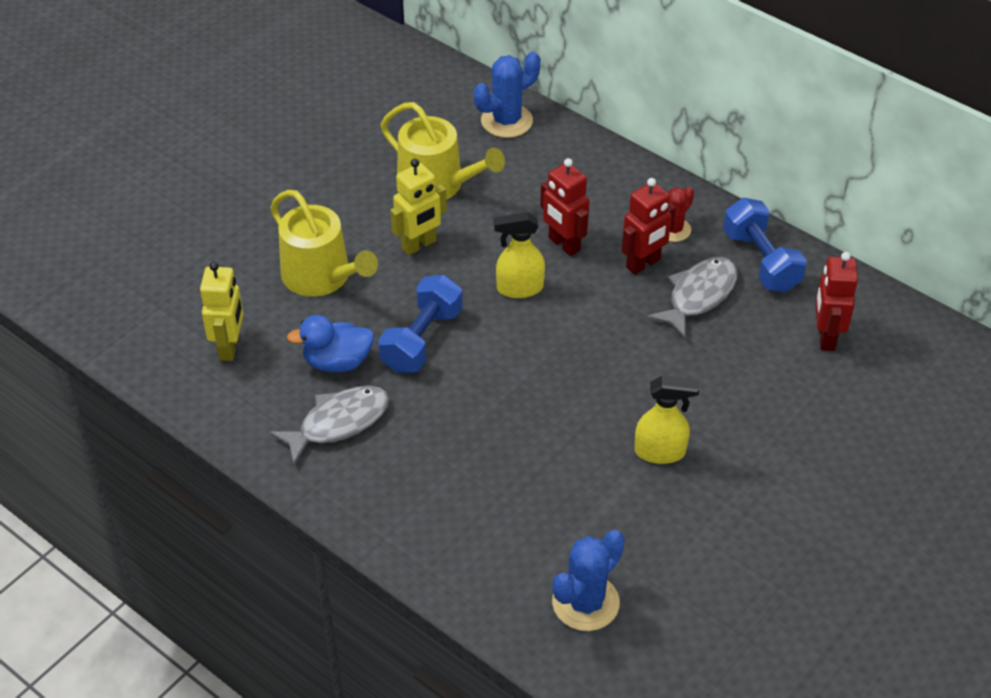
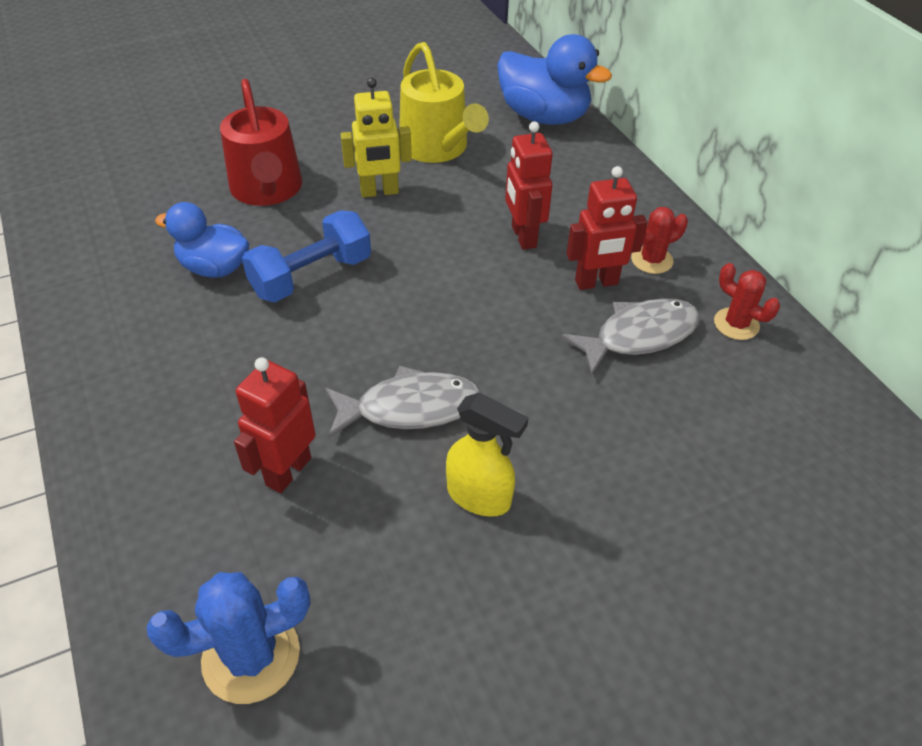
camera: 25 degrees right, 0 degrees up
(230, 347) = (133, 221): yellow robot -> none
(321, 277) = (267, 189): yellow watering can -> red watering can
(338, 423) = (163, 325): grey fish -> grey fish (410, 408)
(506, 121) = (544, 117): blue cactus -> blue duck
(519, 288) = (447, 262): yellow spray bottle -> none
(760, 261) = (736, 324): blue dumbbell -> red cactus
(825, 337) = (773, 438): red robot -> red robot (288, 471)

